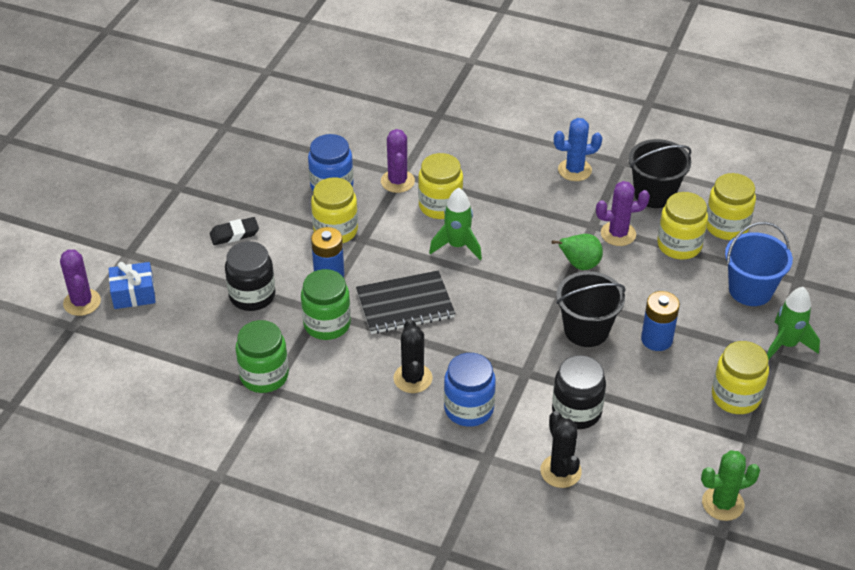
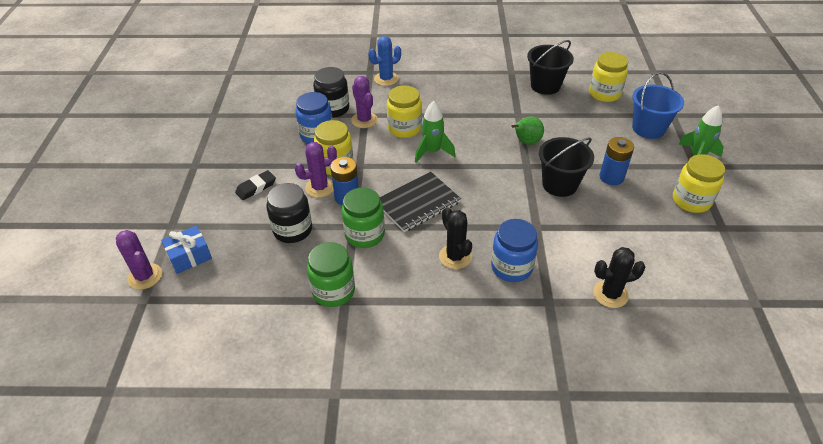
camera: 20 degrees left, 0 degrees up
(560, 471) = (610, 294): black cactus -> black cactus turned 60 degrees counterclockwise
(574, 170) = (483, 84): blue cactus -> blue cactus (386, 79)
(576, 411) = (591, 244): black jar -> black jar (333, 109)
(618, 234) = (538, 116): purple cactus -> purple cactus (320, 187)
(679, 245) = (583, 113): yellow jar -> none
(722, 503) = (740, 280): green cactus -> none

